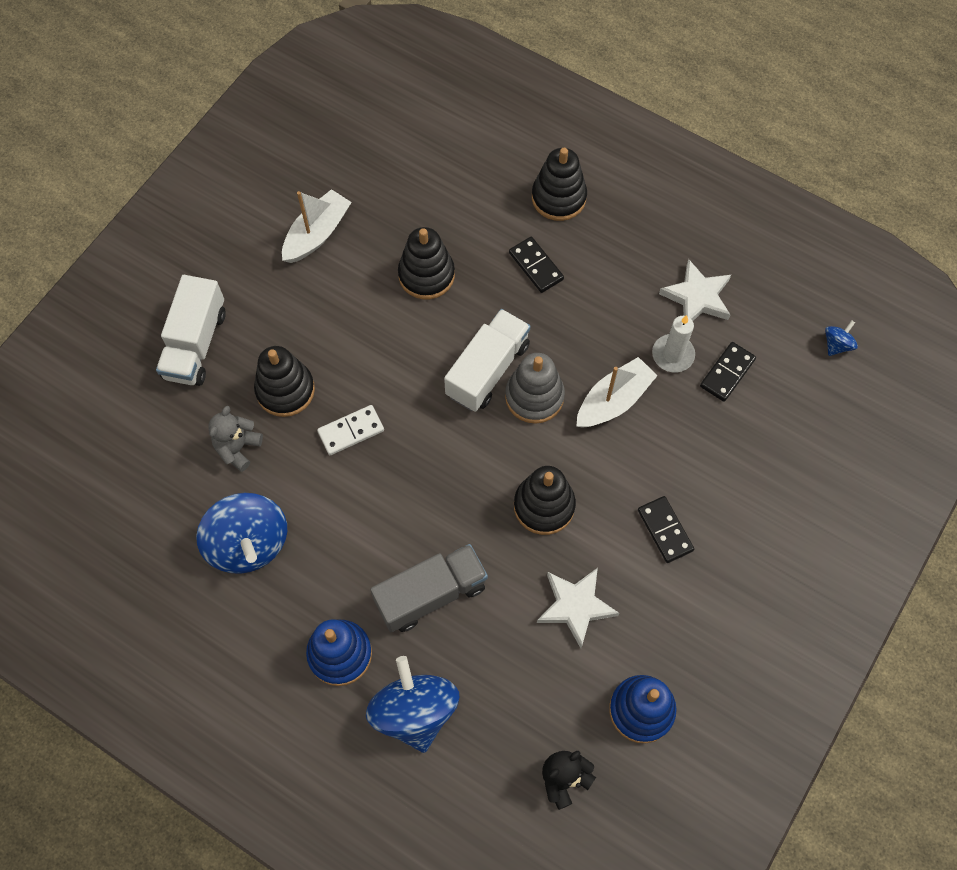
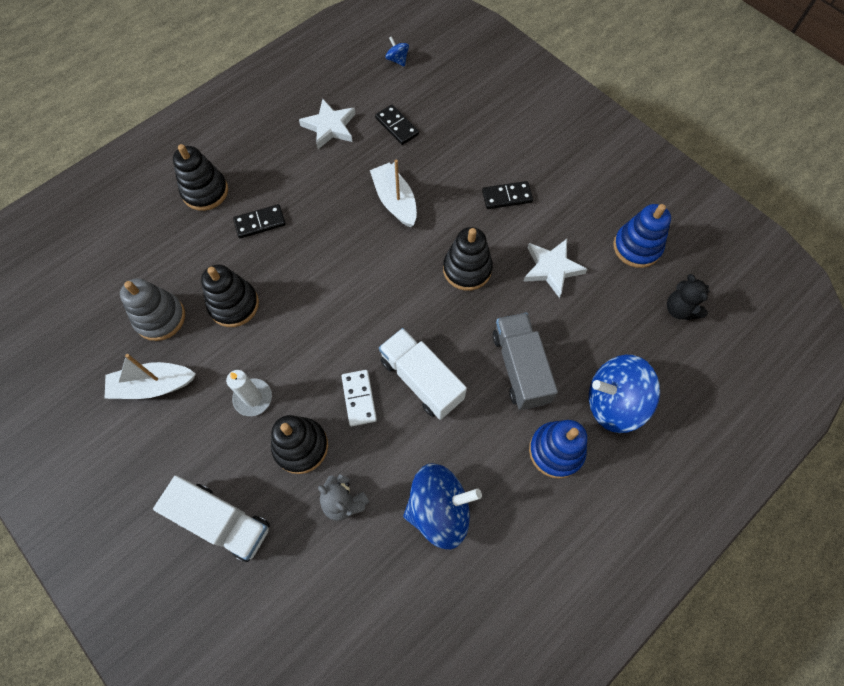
camera: 75 degrees left, 0 degrees up
(317, 234) = (153, 386): white boat -> white boat turned 60 degrees counterclockwise
(487, 370) = (339, 280): white truck -> white truck (421, 380)
(534, 397) = (374, 253): grey stacking toy -> grey stacking toy (160, 318)
(673, 355) = (371, 154): white candle -> white candle (253, 398)

